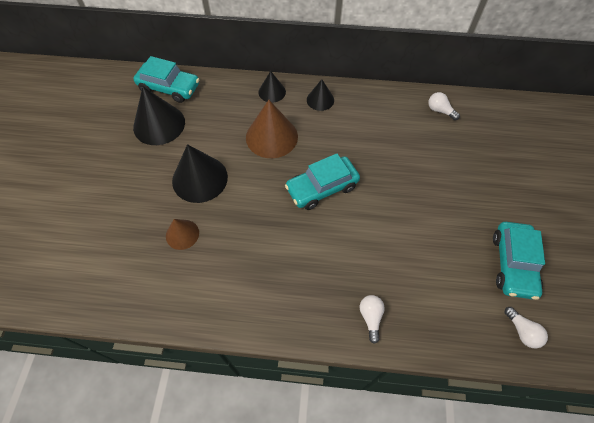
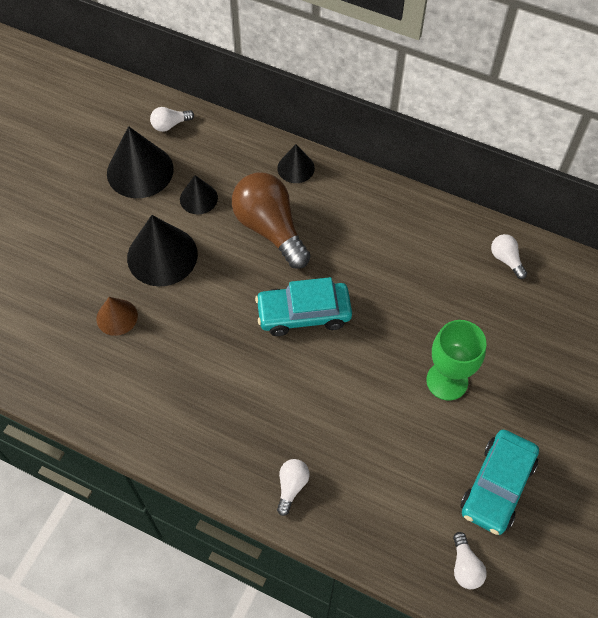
camera: 20 degrees right, 0 degrees up
(169, 88) = (170, 125): turquoise car -> white light bulb
(271, 137) = (270, 228): brown cone -> brown light bulb
(320, 100) = (353, 197): black cone -> black cone (198, 198)
(442, 202) = (447, 381): none -> green goblet

